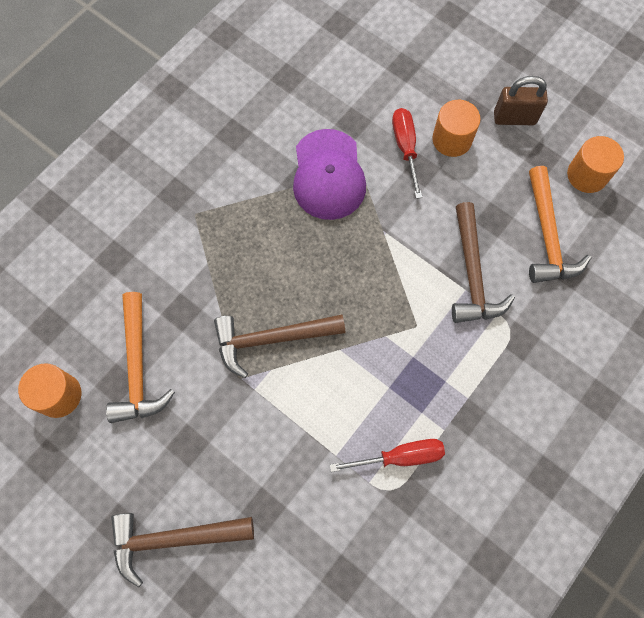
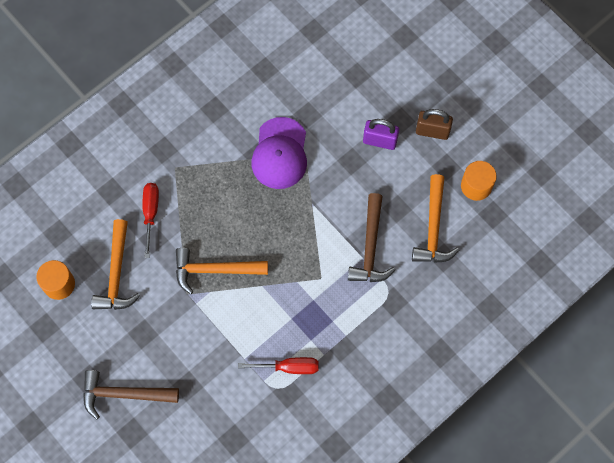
camera: 10 degrees right, 0 degrees up
(271, 339) = (214, 270): brown hammer -> orange hammer
(405, 147) = (343, 141): red screwdriver -> red screwdriver (150, 213)
(452, 139) = (380, 141): orange cylinder -> purple padlock

